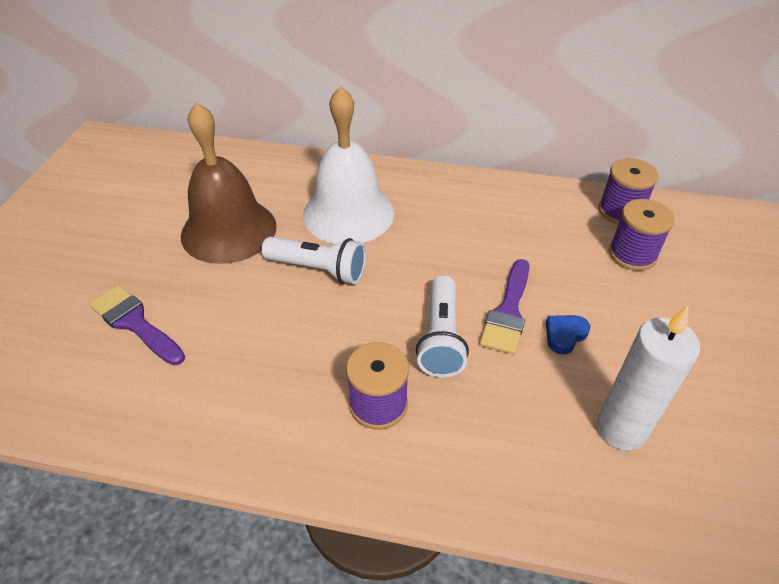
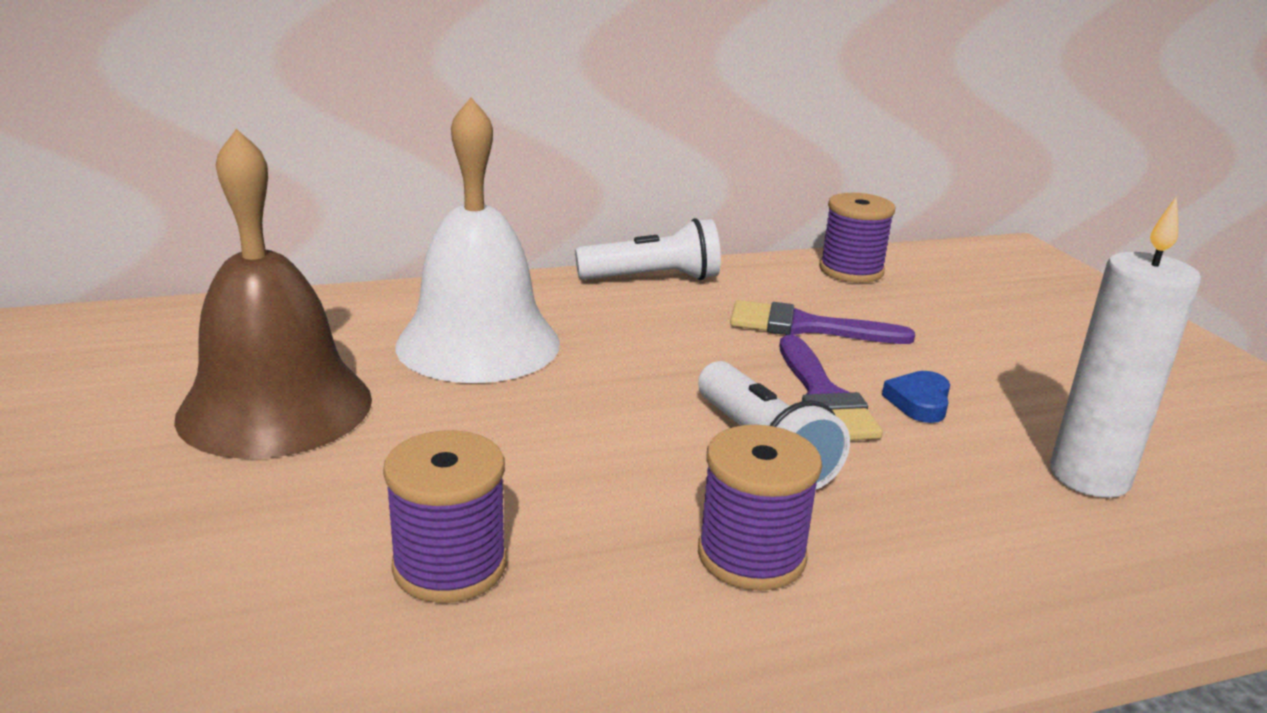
camera: 30 degrees left, 20 degrees down
(135, 323) = (176, 584): purple brush -> purple brush (805, 327)
(318, 269) = (491, 418): white flashlight -> white flashlight (653, 279)
(632, 254) = (909, 306): purple spool -> purple spool (450, 566)

